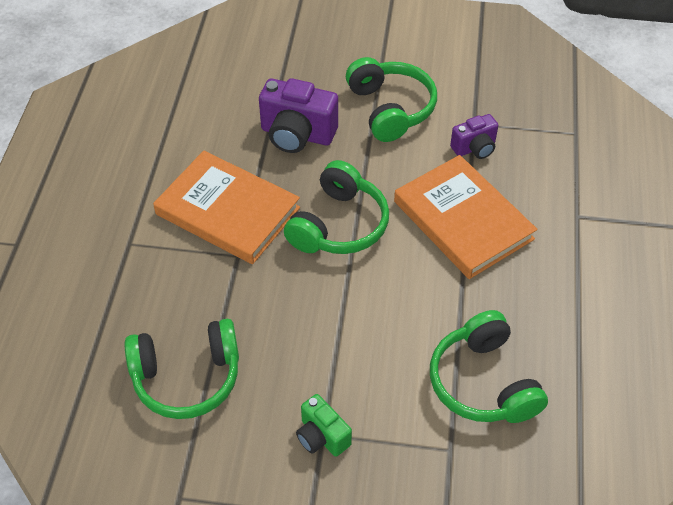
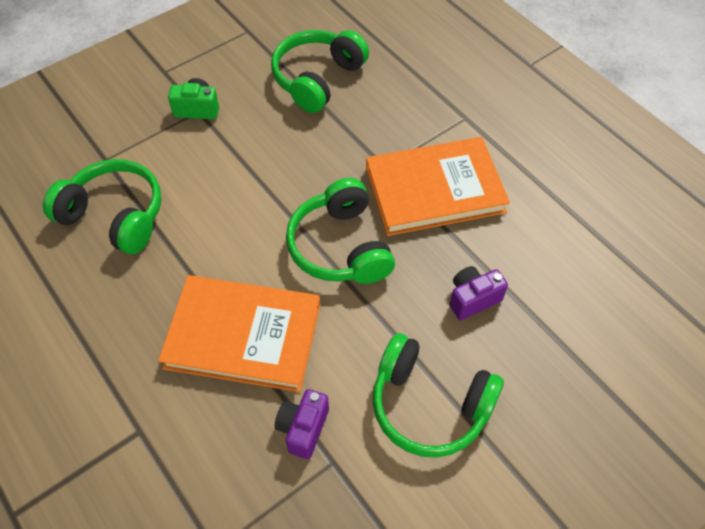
camera: 135 degrees right, 5 degrees up
(297, 135) = (472, 299): purple camera -> purple camera, size x0.59

